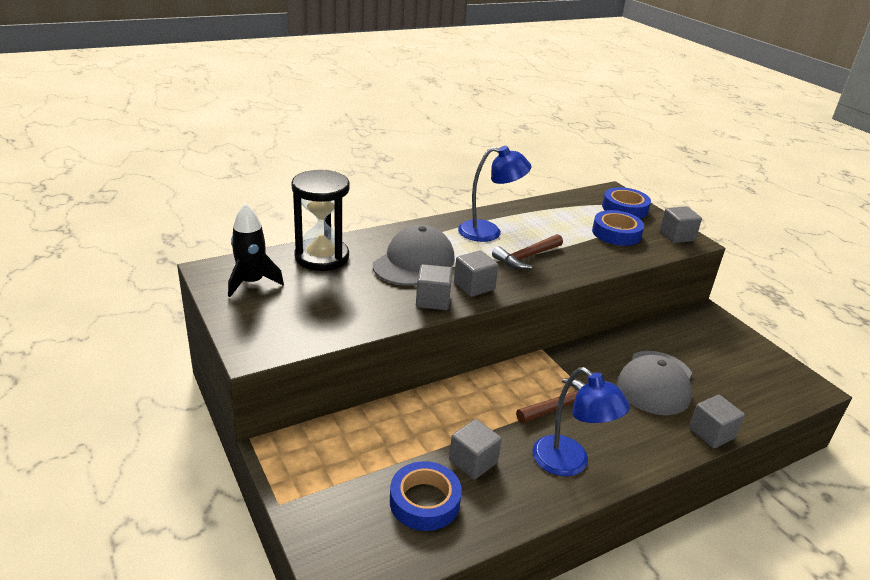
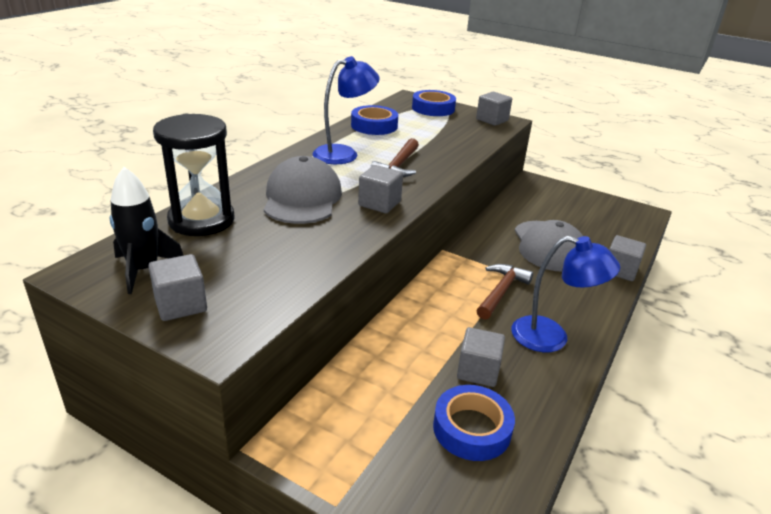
camera: 30 degrees left, 0 degrees up
(433, 300) = (356, 227): grey cube -> grey cube (180, 305)
(616, 233) = (447, 129): blue tape -> blue tape (374, 126)

